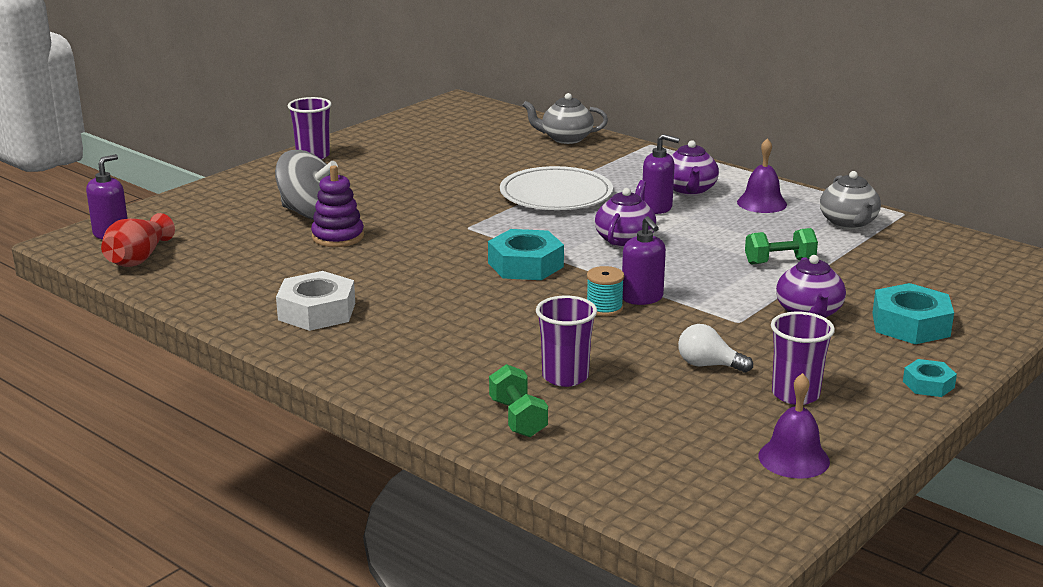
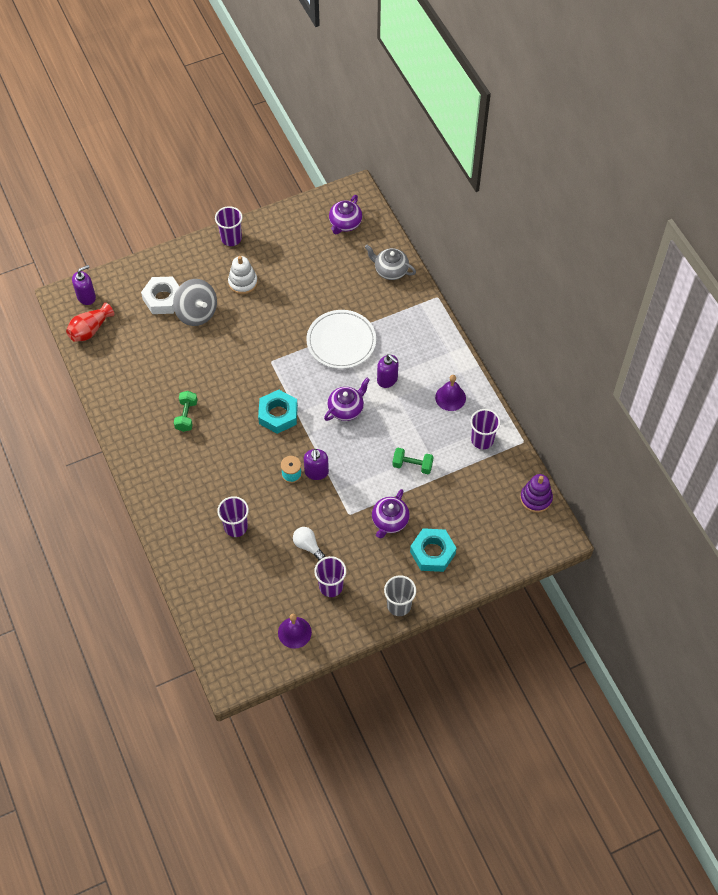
camera: 25 degrees right, 35 degrees up
(317, 311) = (152, 420): white nut -> white nut (163, 299)
(338, 237) = (198, 345): purple stacking toy -> purple stacking toy (536, 498)
(362, 181) = (243, 282): none -> white stacking toy
(518, 418) = (195, 551): green dumbbell -> green dumbbell (186, 416)
(689, 190) = (420, 366): purple teapot -> purple teapot (345, 223)
(848, 223) = (482, 440): grey teapot -> purple cup
(928, 384) = (399, 605): turquoise nut -> grey cup

